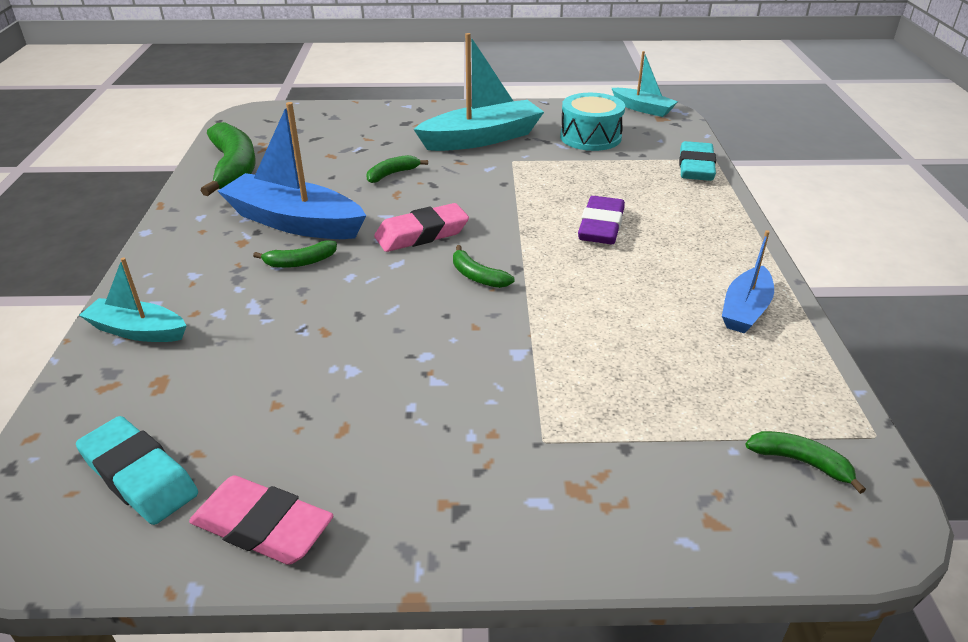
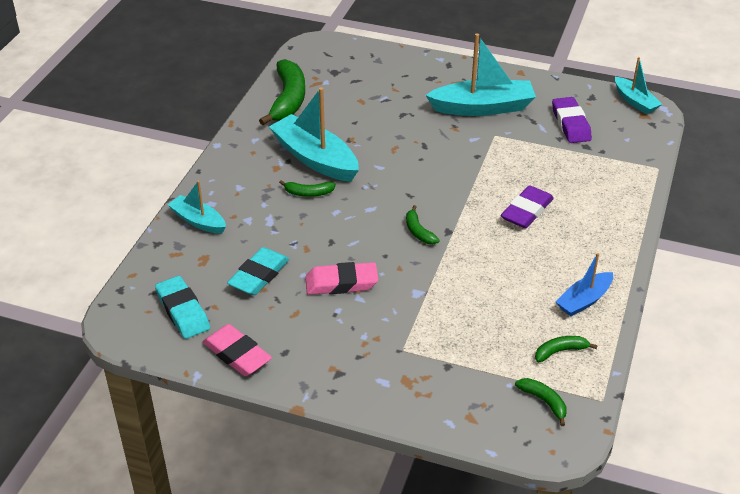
camera: 20 degrees right, 5 degrees up
(294, 222) = (315, 158): blue boat -> turquoise boat
(392, 174) = (399, 129): green banana -> green banana (560, 351)
(422, 234) = (397, 188): pink eraser -> pink eraser (341, 283)
(590, 137) = (571, 124): turquoise drum -> purple eraser
(695, 167) = (636, 173): turquoise eraser -> turquoise eraser (259, 275)

